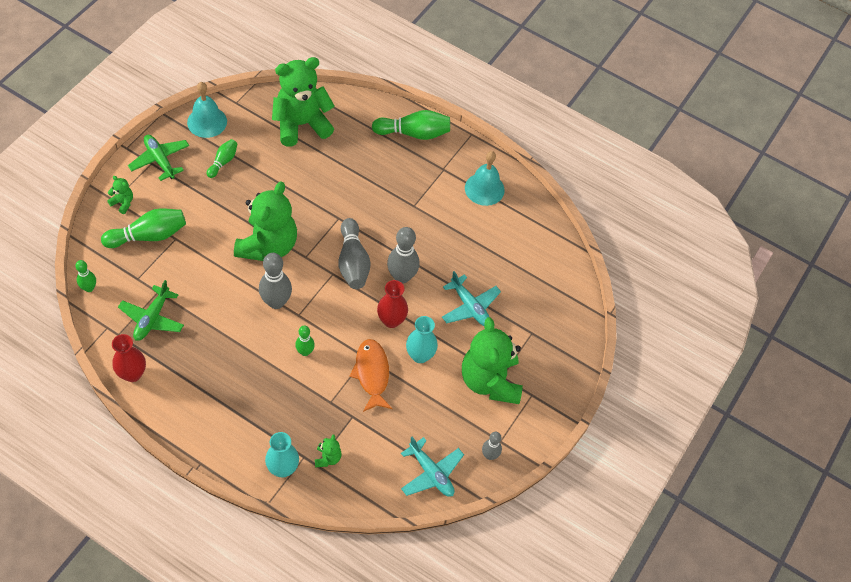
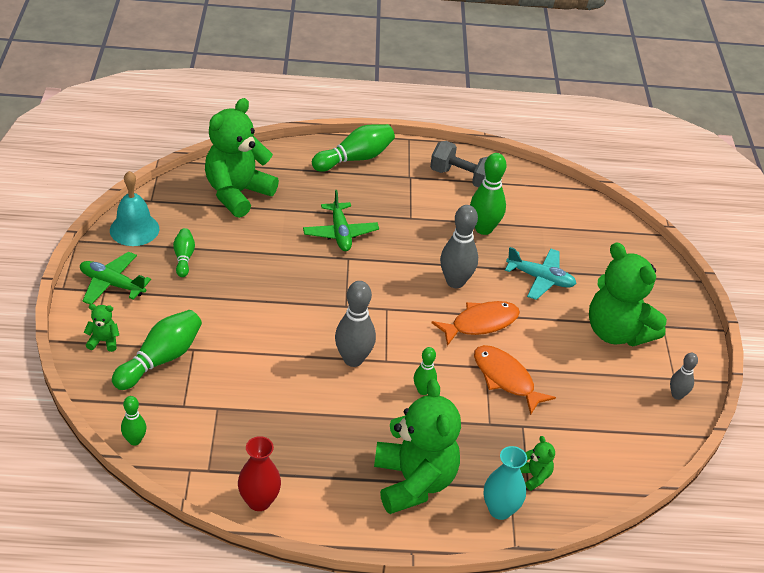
camera: 30 degrees left, 15 degrees down
(152, 318) = (233, 436): green plane -> green plane (340, 233)
(268, 245) = (298, 312): green teddy bear -> green teddy bear (413, 482)
(353, 262) = (397, 290): grey bowling pin -> none
(391, 320) = (480, 323): red vase -> orange fish
(420, 355) = (535, 341): turquoise vase -> none
(431, 473) = (641, 438): turquoise plane -> none
(462, 242) = (483, 229): none -> green bowling pin
(484, 189) = (462, 177): turquoise bell -> grey dumbbell

